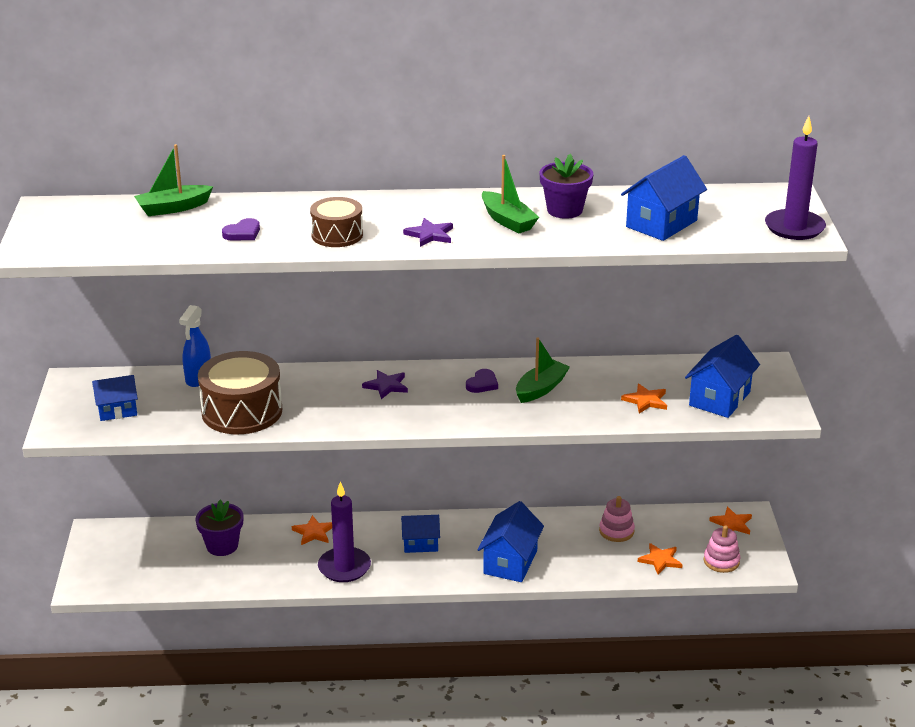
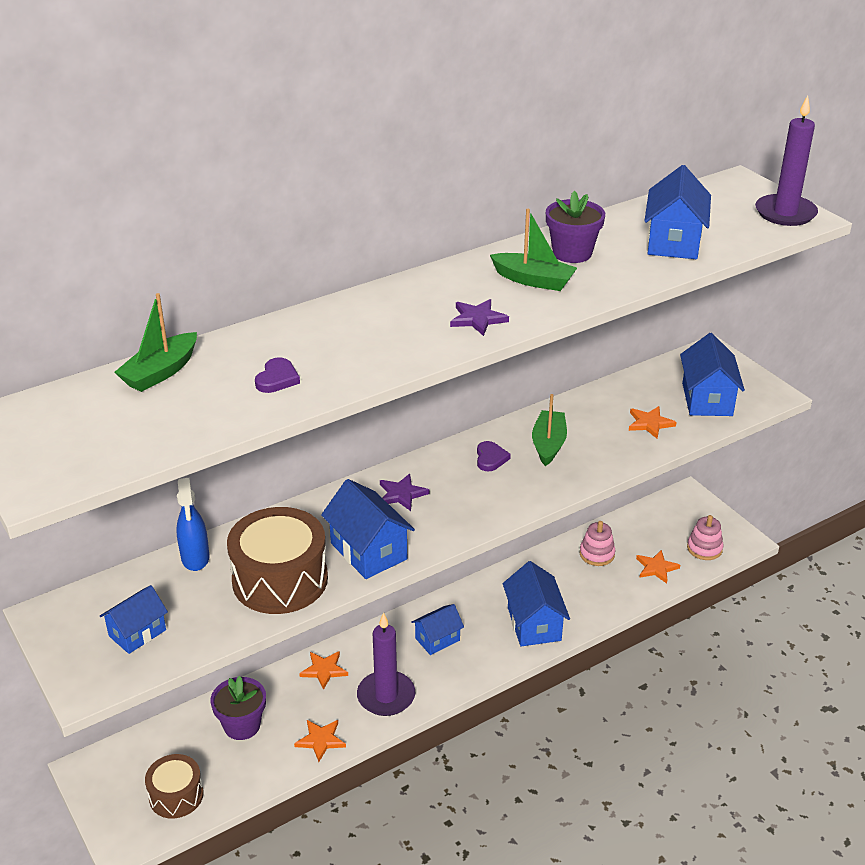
camera: 30 degrees left, 5 degrees up
(322, 415) = (368, 551): none -> blue house
(337, 235) = (383, 349): brown drum -> brown drum (176, 795)
(732, 523) = (681, 509): orange star -> orange star (321, 740)

